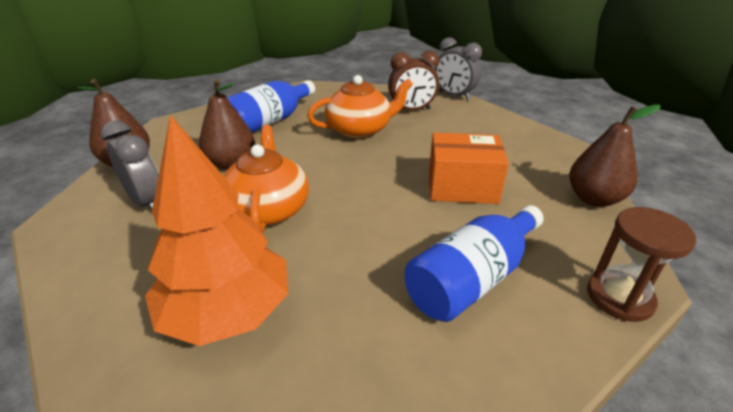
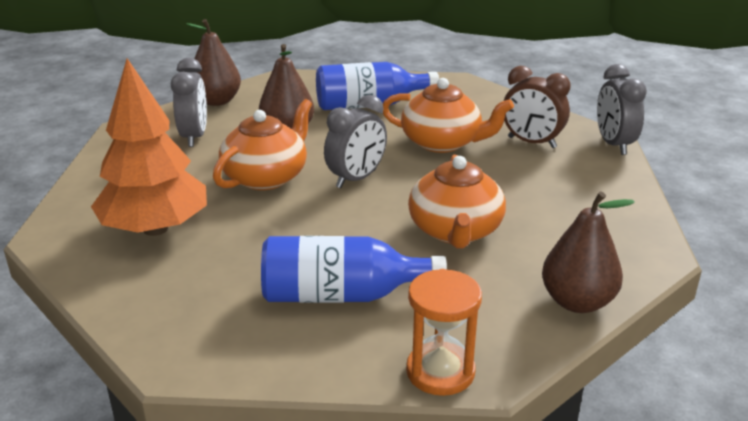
camera: 40 degrees right, 5 degrees down
(341, 179) = (356, 179): none -> grey clock
(462, 187) = (455, 231): orange box -> orange teapot
(619, 297) = (440, 372): brown hourglass -> orange hourglass

